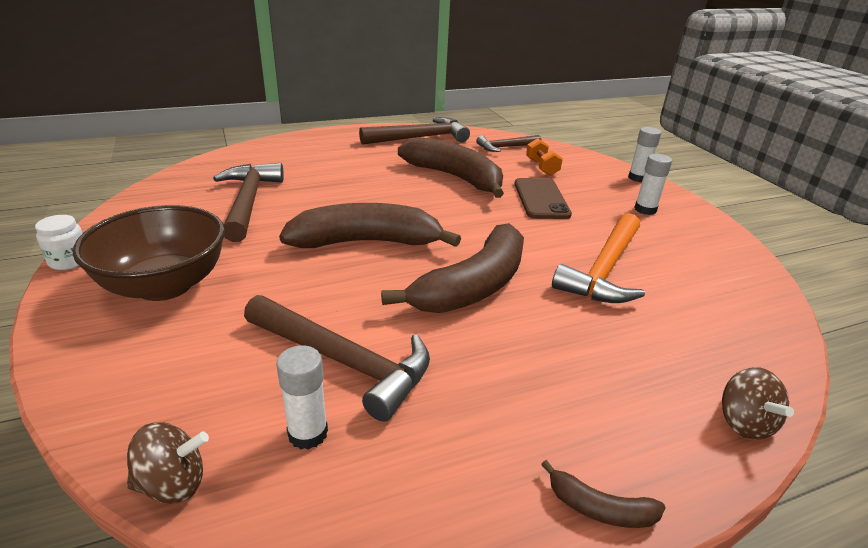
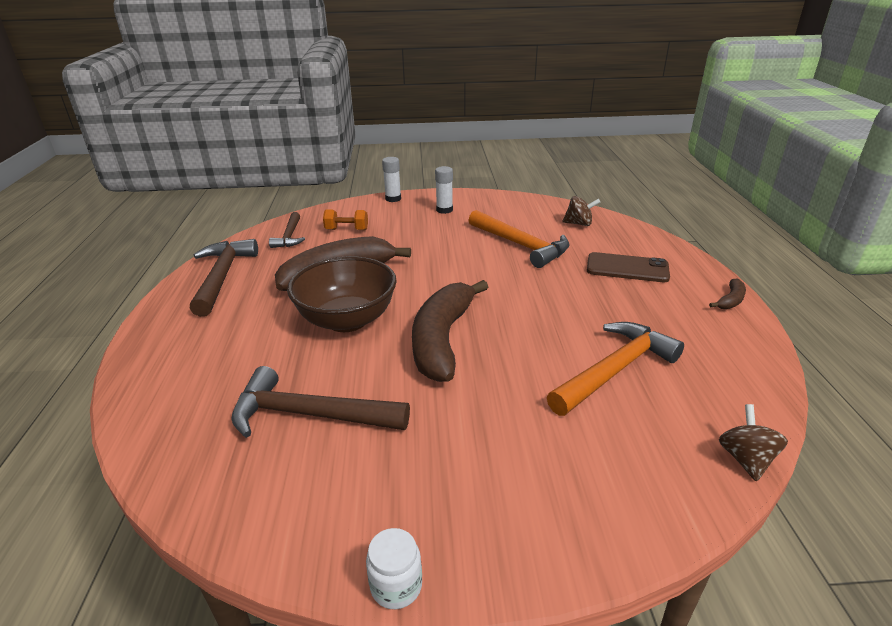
camera: 70 degrees left, 0 degrees up
(165, 285) = (482, 481): brown bowl -> brown bowl (347, 320)
(308, 433) = (690, 393): white glue stick -> none
(343, 361) = (615, 370): brown hammer -> orange hammer
(473, 286) = (528, 298): brown banana -> none
(541, 199) = (405, 243): brown phone -> brown phone (627, 268)
(744, 423) = (667, 247): brown spinning top -> brown spinning top (579, 224)

